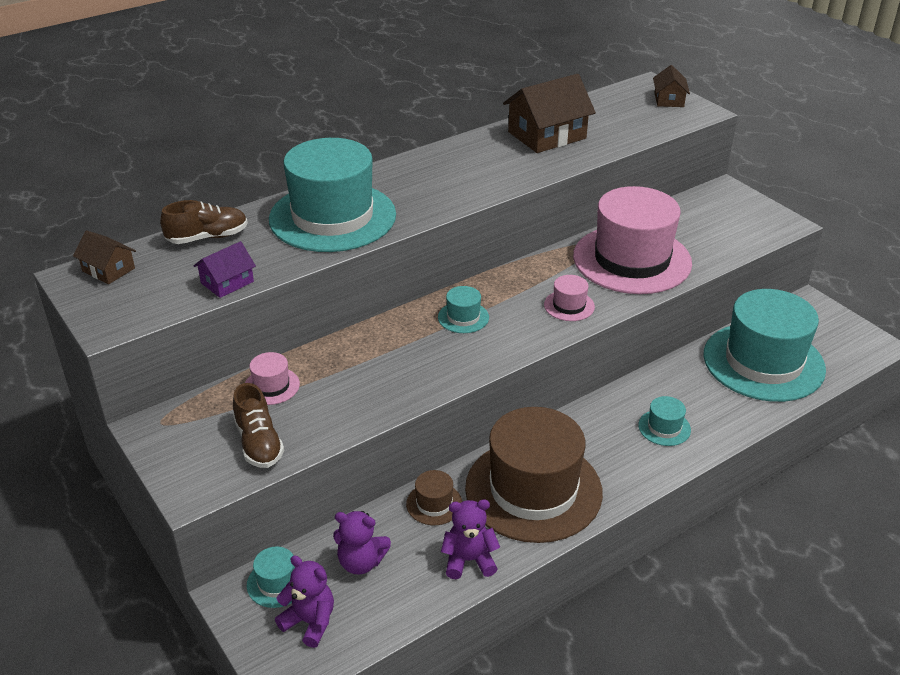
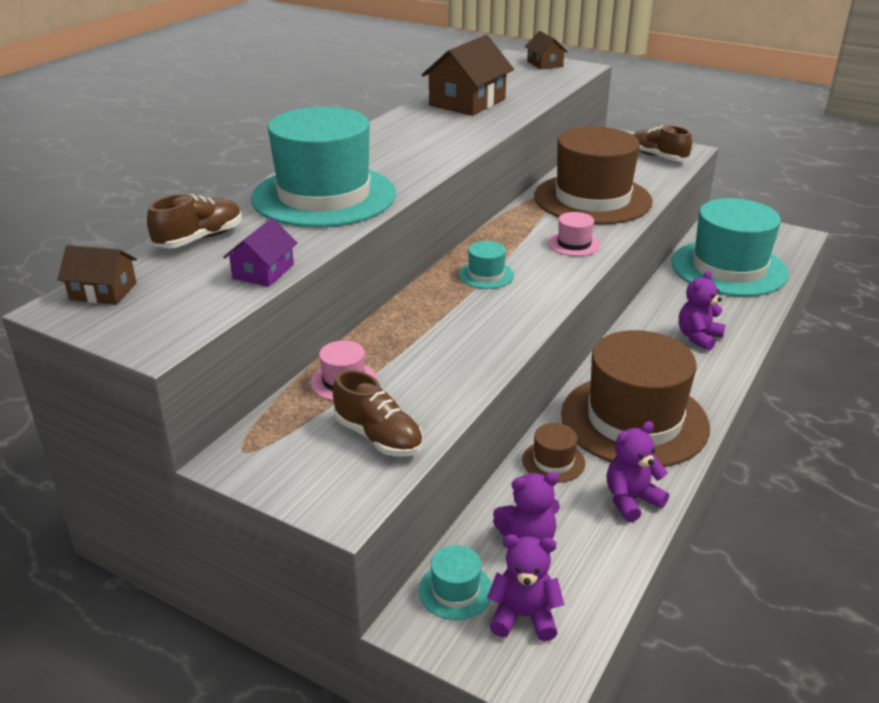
camera: 25 degrees left, 5 degrees down
(632, 259) = (592, 199): pink hat -> brown hat
(664, 427) = (698, 337): turquoise hat -> purple teddy bear
(745, 225) = (658, 157): none -> brown shoe

